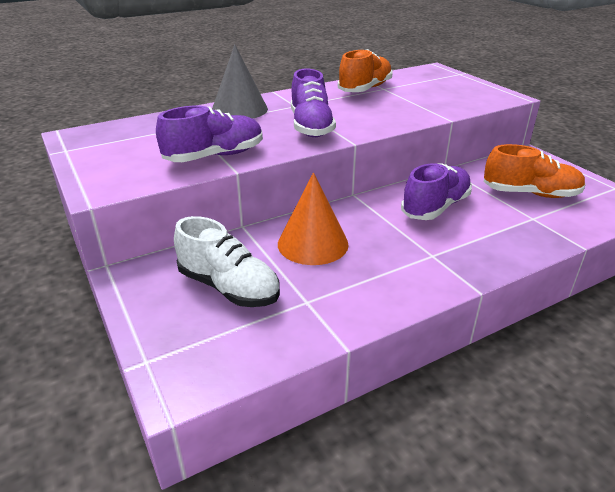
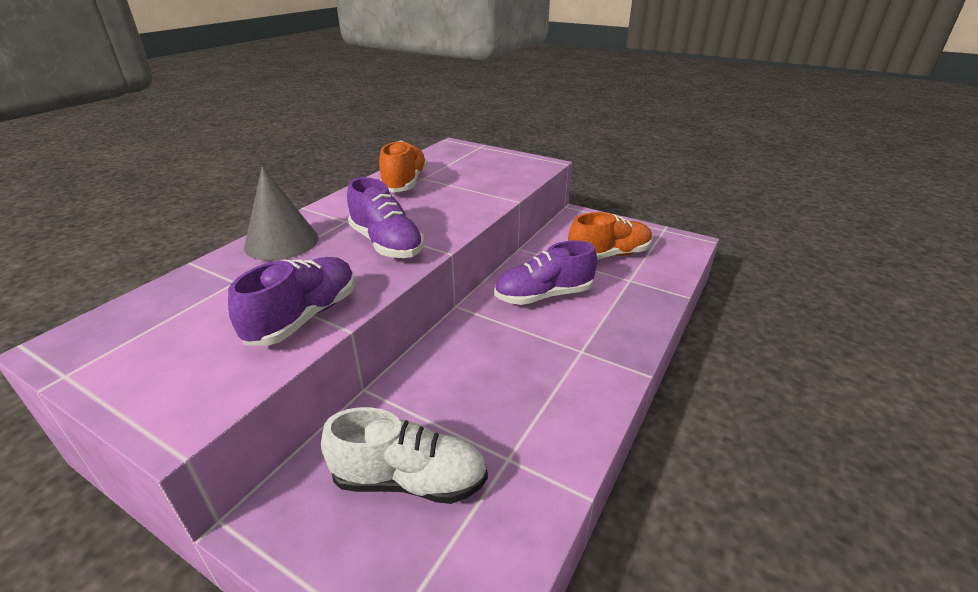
camera: 30 degrees left, 0 degrees up
(313, 244) = (460, 382): orange cone -> none
(435, 207) = (544, 295): purple shoe -> purple shoe turned 120 degrees counterclockwise

